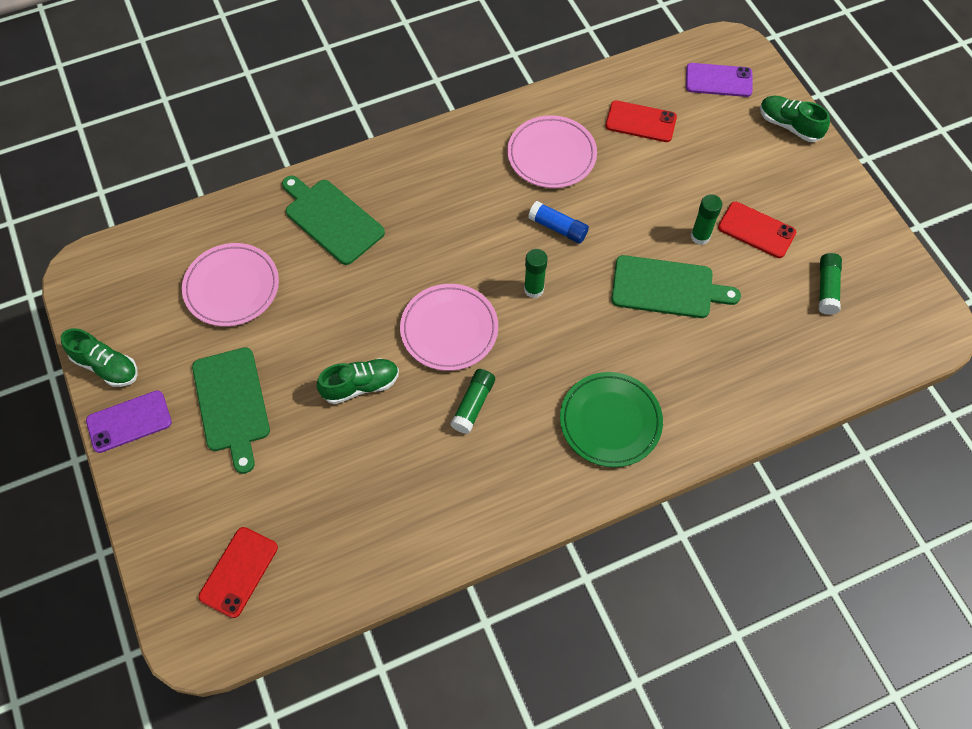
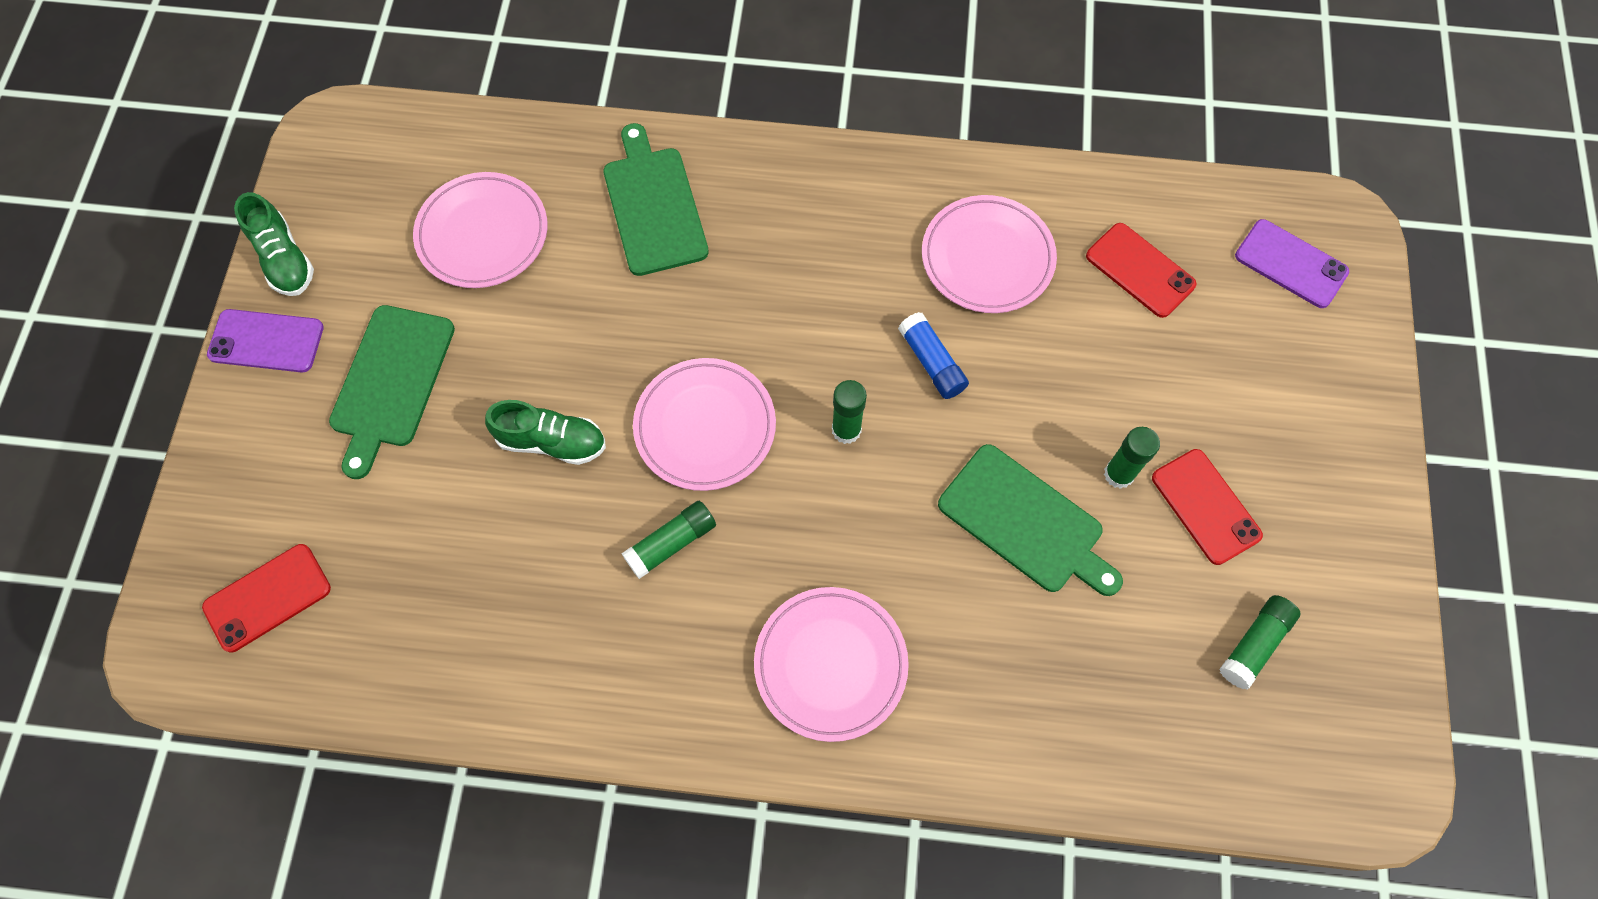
camera: 30 degrees right, 5 degrees up
(610, 421) = (830, 664): green plate -> pink plate
(789, 125) = (1353, 379): green shoe -> none

